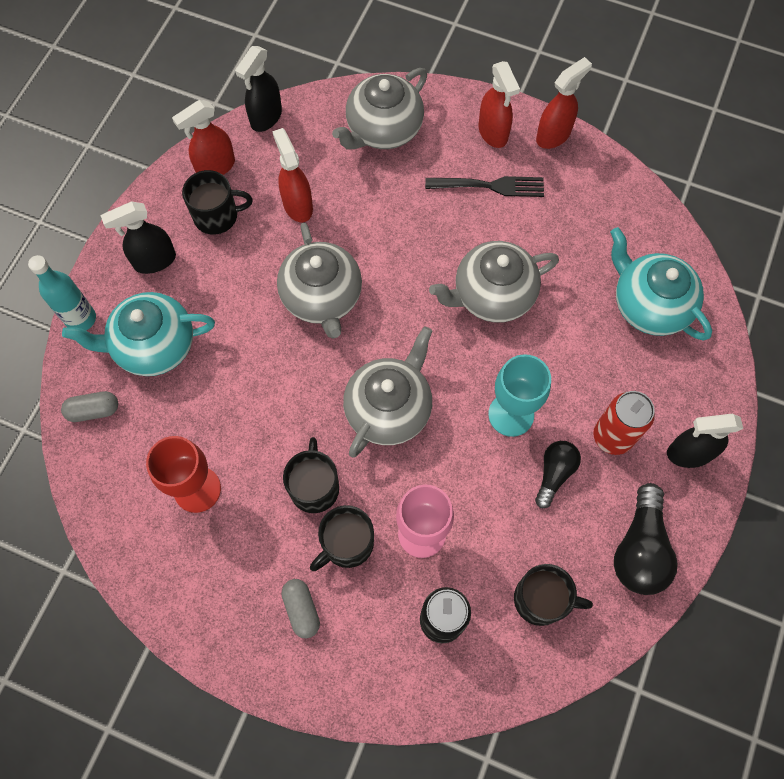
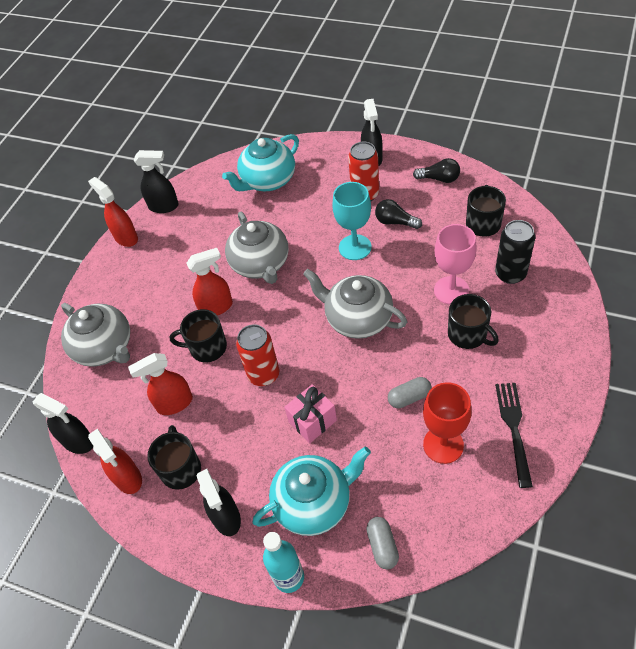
camera: 85 degrees left, 15 degrees down
(153, 346) = (314, 503): turquoise teapot -> turquoise teapot turned 105 degrees counterclockwise
(252, 348) = (312, 421): none -> pink gift
(301, 609) = (524, 357): grey capsule -> grey capsule (409, 397)
(314, 487) = (427, 360): black mug -> black mug (207, 347)
(322, 297) = (263, 374): grey teapot -> red can
(489, 186) = (167, 273): black fork -> black fork (514, 429)
(493, 133) = (118, 274): red spray bottle -> red spray bottle (216, 307)
(606, 175) = (164, 206): none -> black spray bottle
(639, 549) = (439, 179): black light bulb -> black light bulb, size x0.63

